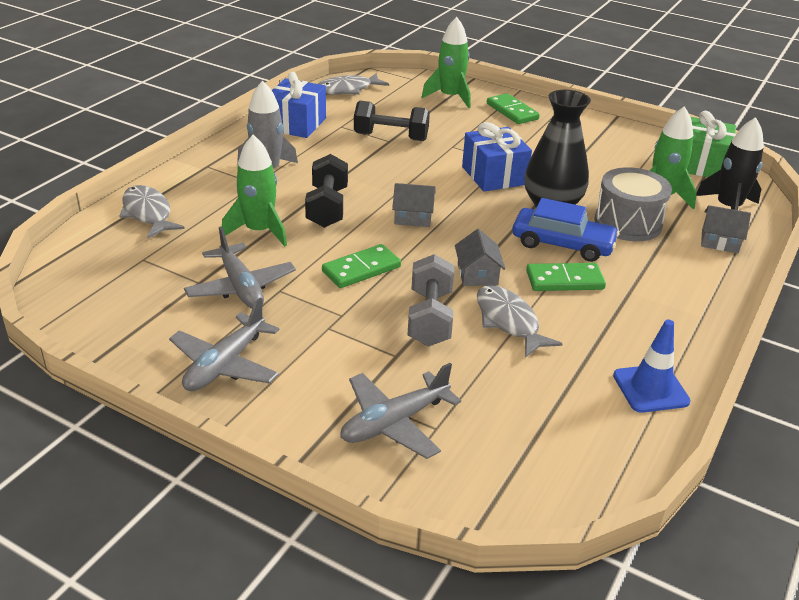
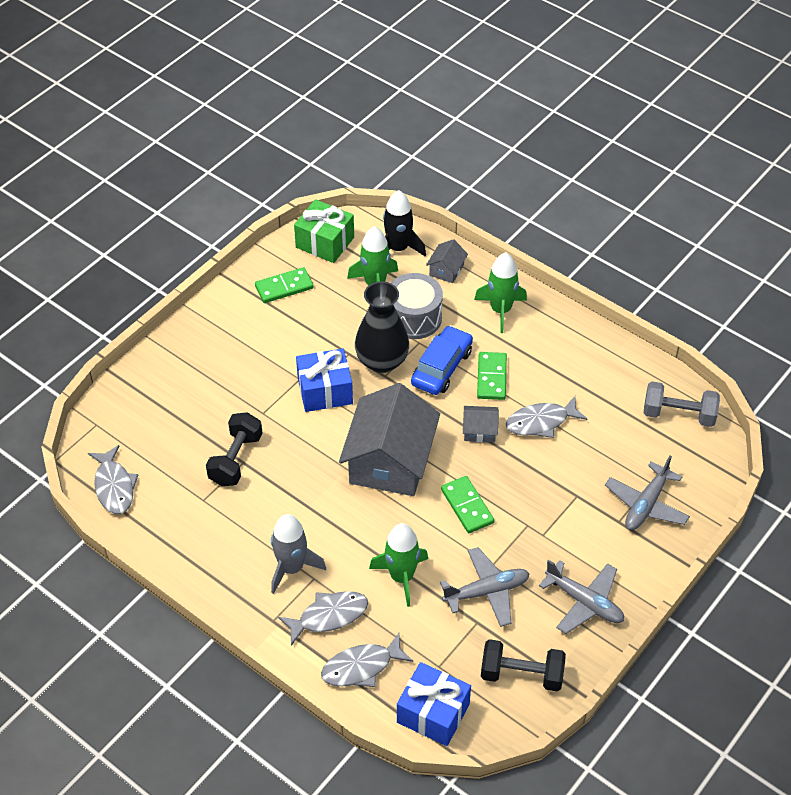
camera: 80 degrees left, 15 degrees up
(210, 193) = (329, 616): none -> grey fish
(296, 124) = (191, 539): blue gift -> blue gift (433, 713)
(327, 207) = (366, 523): black dumbbell -> black dumbbell (521, 674)
(394, 422) = (646, 504): grey plane -> grey plane turned 60 degrees clockwise
(413, 217) = (390, 461): grey house -> grey house, size x2.33
(430, 318) = (534, 469): grey dumbbell -> grey dumbbell (678, 414)
(450, 97) = (152, 397): green rocket -> green rocket (500, 310)
(512, 111) = (196, 352): green domino -> green domino (284, 287)
(650, 388) = (615, 361): blue traffic cone -> none

